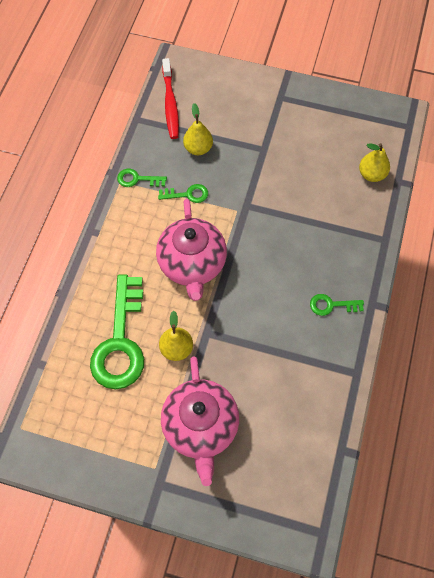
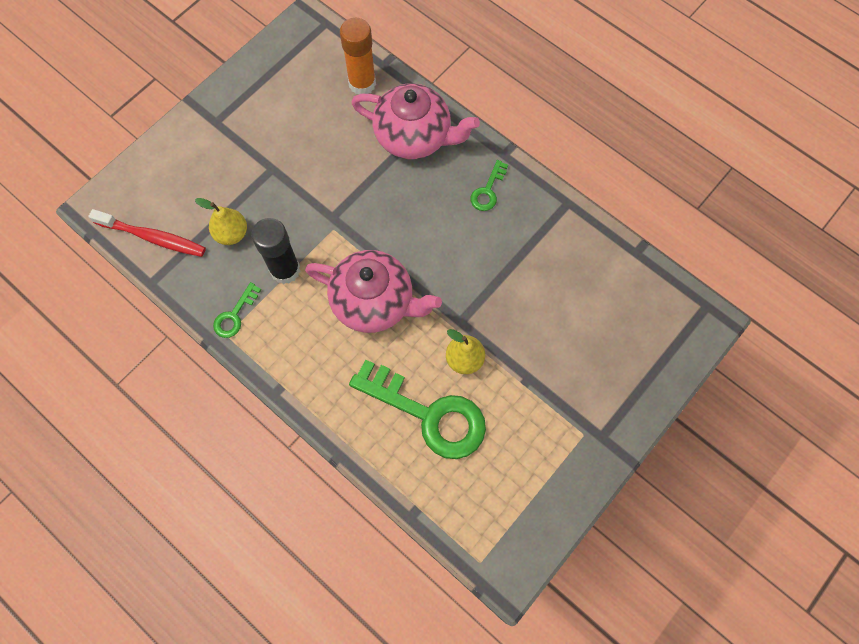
camera: 65 degrees left, 5 degrees up
(188, 194) = (285, 270): green key -> black glue stick
(201, 426) = (559, 371): pink teapot -> pink teapot (414, 137)
(371, 174) = (362, 84): yellow pear -> orange glue stick

